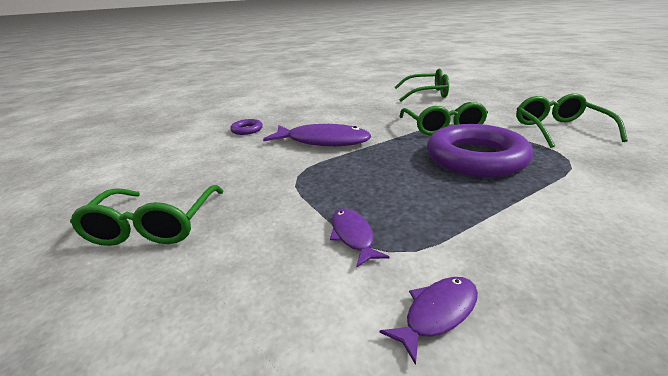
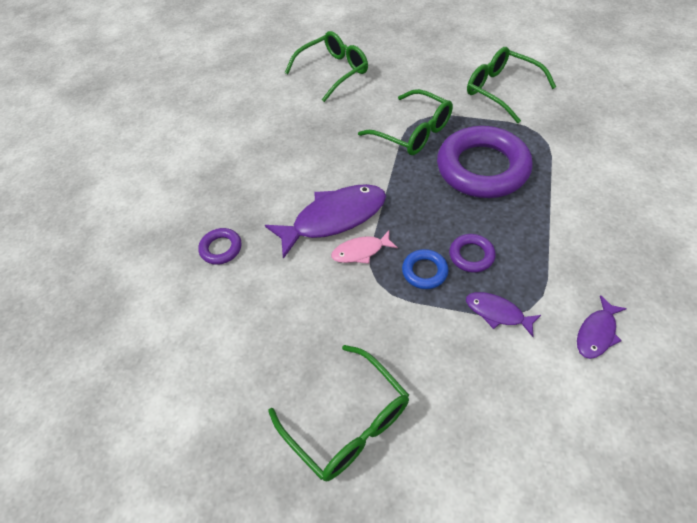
camera: 40 degrees left, 25 degrees up
(312, 159) = (361, 251): none -> pink fish
(336, 186) = (424, 271): none -> blue ring
(387, 195) = (471, 255): none -> purple ring
(437, 313) = (596, 333): purple fish -> purple fish turned 150 degrees counterclockwise

